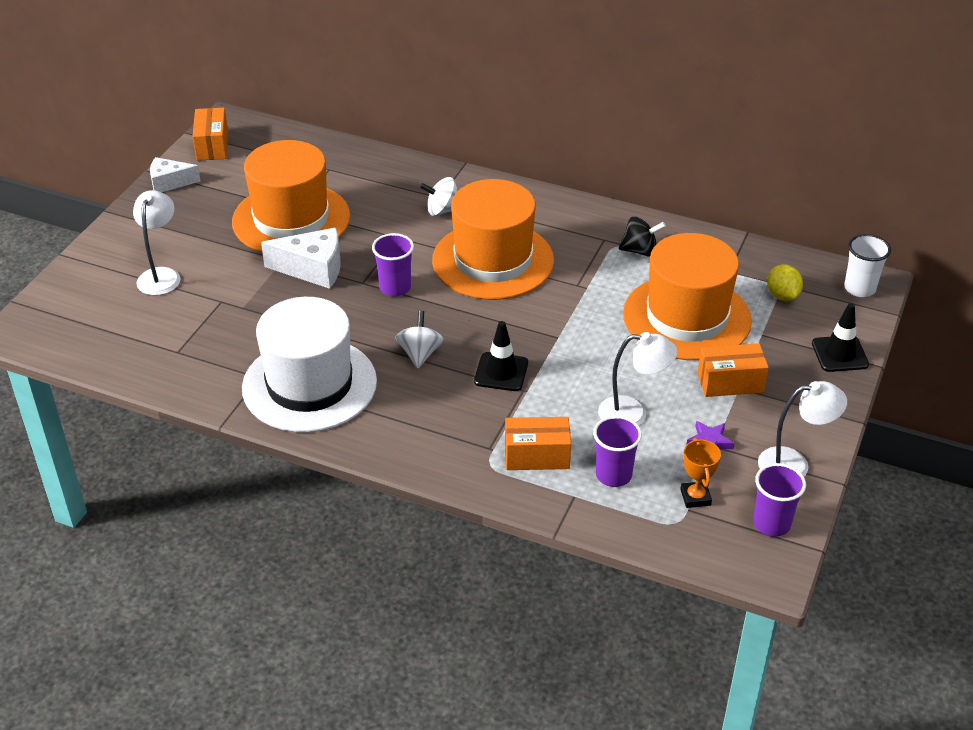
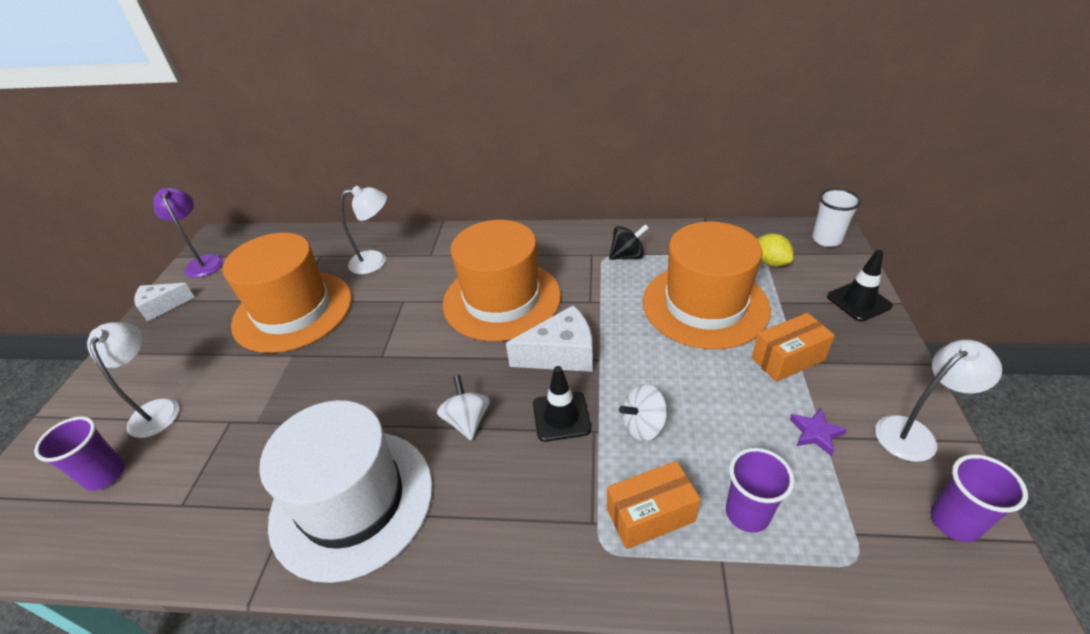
camera: 15 degrees left, 0 degrees up
(212, 146) = (204, 262): orange box -> purple lamp
(313, 269) = (326, 356): white cheese -> white cheese (561, 354)
(395, 288) = (416, 352): purple cup -> purple cup (105, 475)
(442, 210) = (437, 266): white spinning top -> white spinning top (643, 426)
(633, 413) = (720, 424): white lamp -> white lamp (376, 261)
(695, 497) = (851, 513): orange trophy -> none

